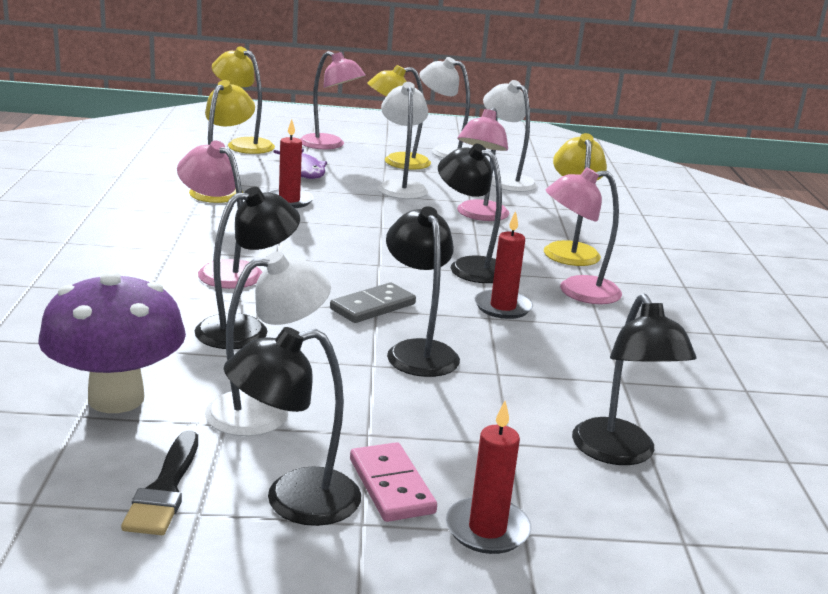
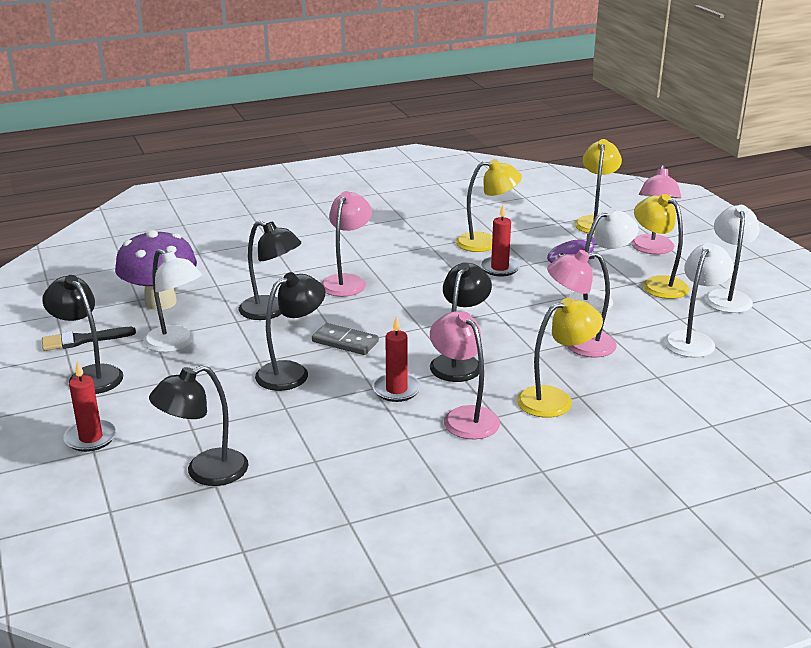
camera: 70 degrees right, 5 degrees up
(391, 486) = (119, 399): pink domino -> none

